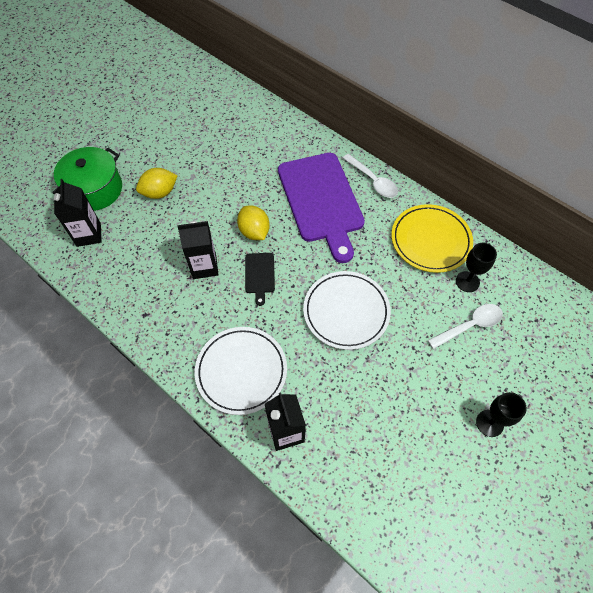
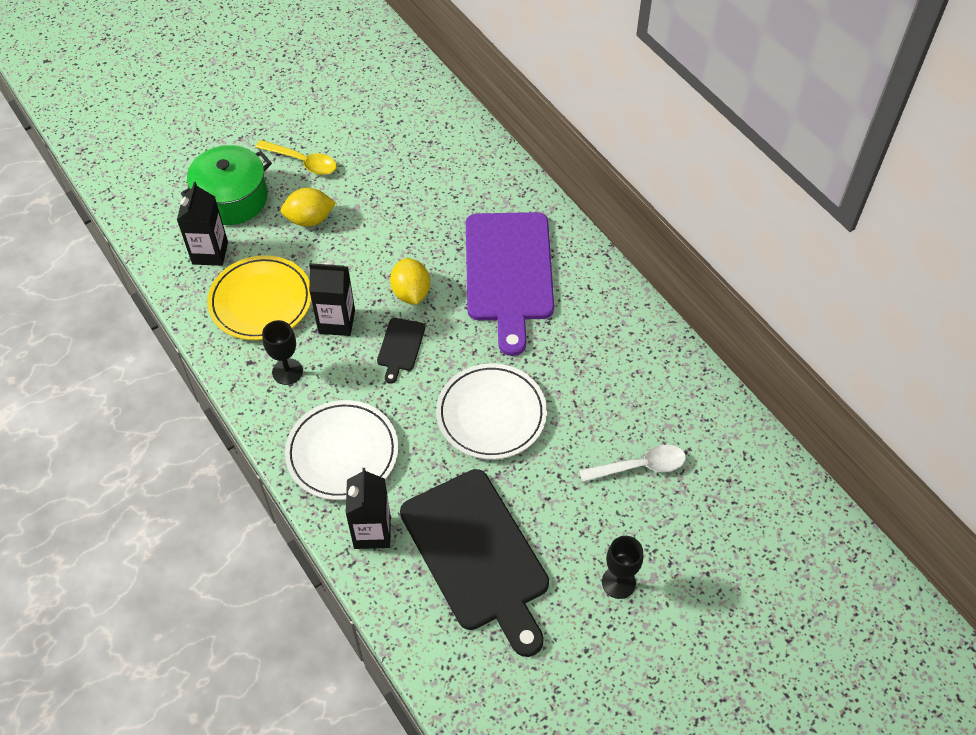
camera: 15 degrees right, 5 degrees down
(141, 151) = (302, 162): none -> yellow spoon
(373, 181) = (585, 261): white spoon -> none
(375, 429) = (478, 555): none -> black cutting board
(430, 240) = (631, 353): yellow plate -> yellow plate (261, 301)
(467, 281) = (658, 414): black goblet -> black goblet (287, 371)

